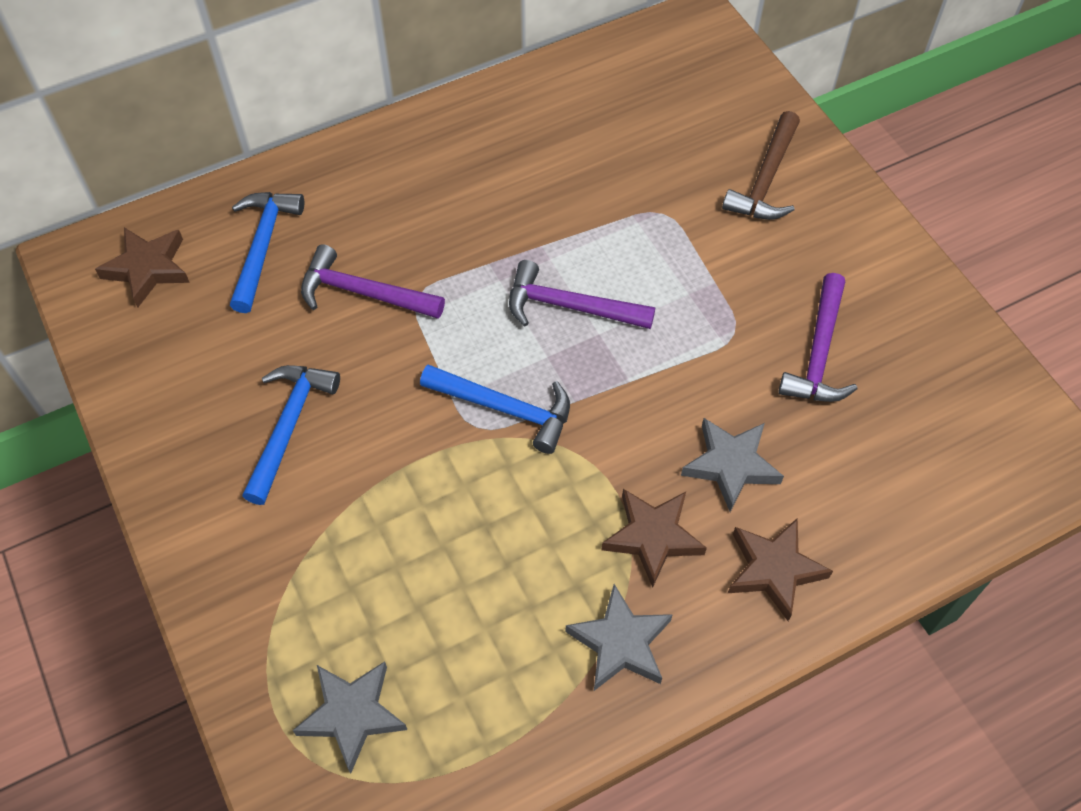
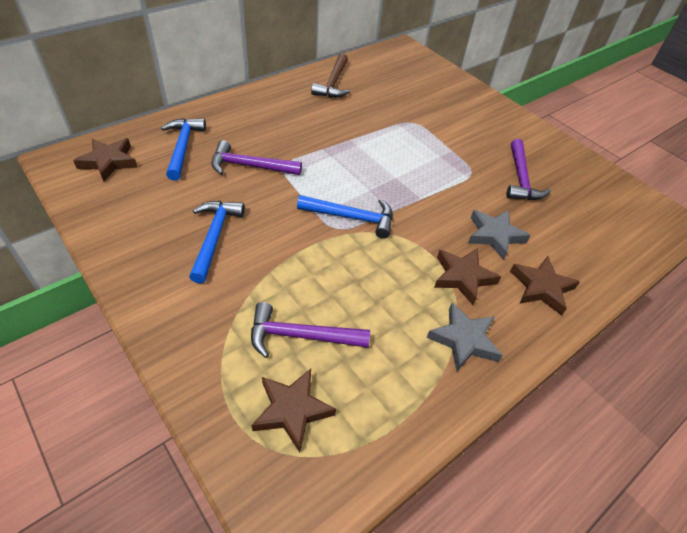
camera: 15 degrees left, 10 degrees down
(352, 715) = (292, 410): grey star -> brown star
(570, 307) = (375, 166): purple hammer -> purple hammer (301, 336)
(766, 179) = (462, 106): brown hammer -> brown hammer (333, 83)

